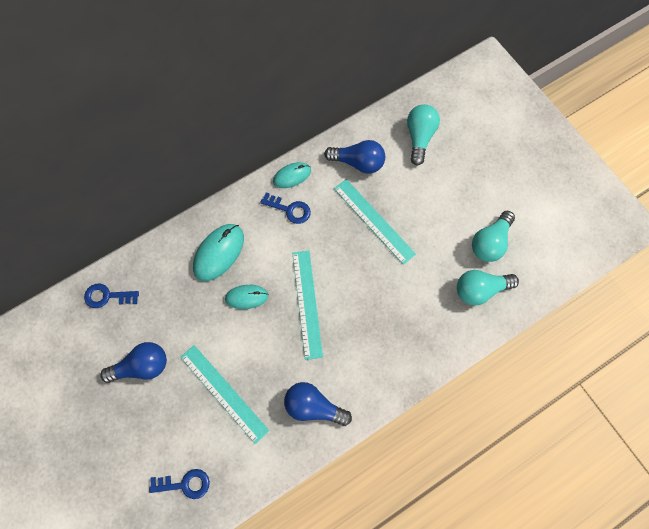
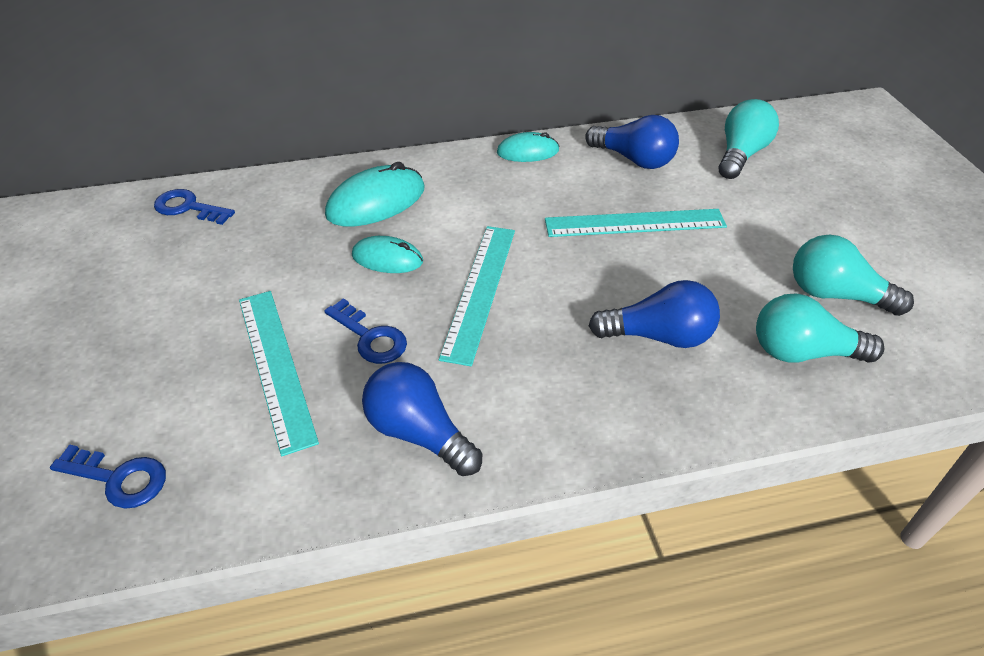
camera: 20 degrees right, 25 degrees down
(142, 366) = (175, 296): blue light bulb -> blue light bulb (659, 336)
(289, 209) = (507, 183): blue key -> blue key (370, 337)
(374, 221) = (635, 223): turquoise ruler -> turquoise ruler turned 75 degrees counterclockwise
(490, 242) = (835, 294): turquoise light bulb -> turquoise light bulb turned 60 degrees clockwise

